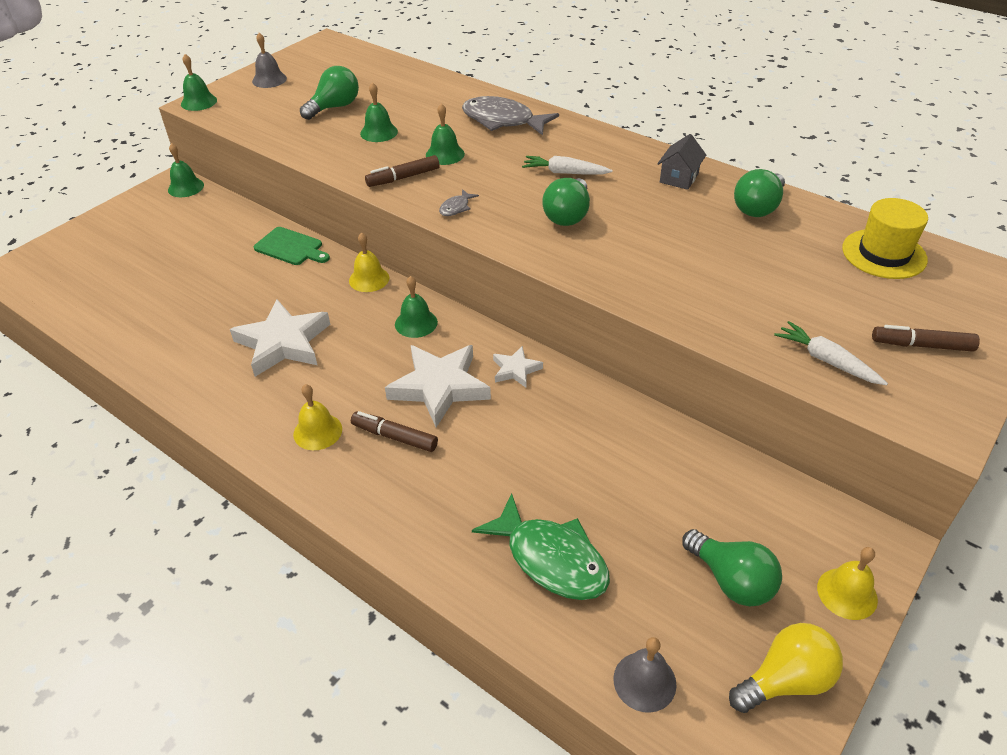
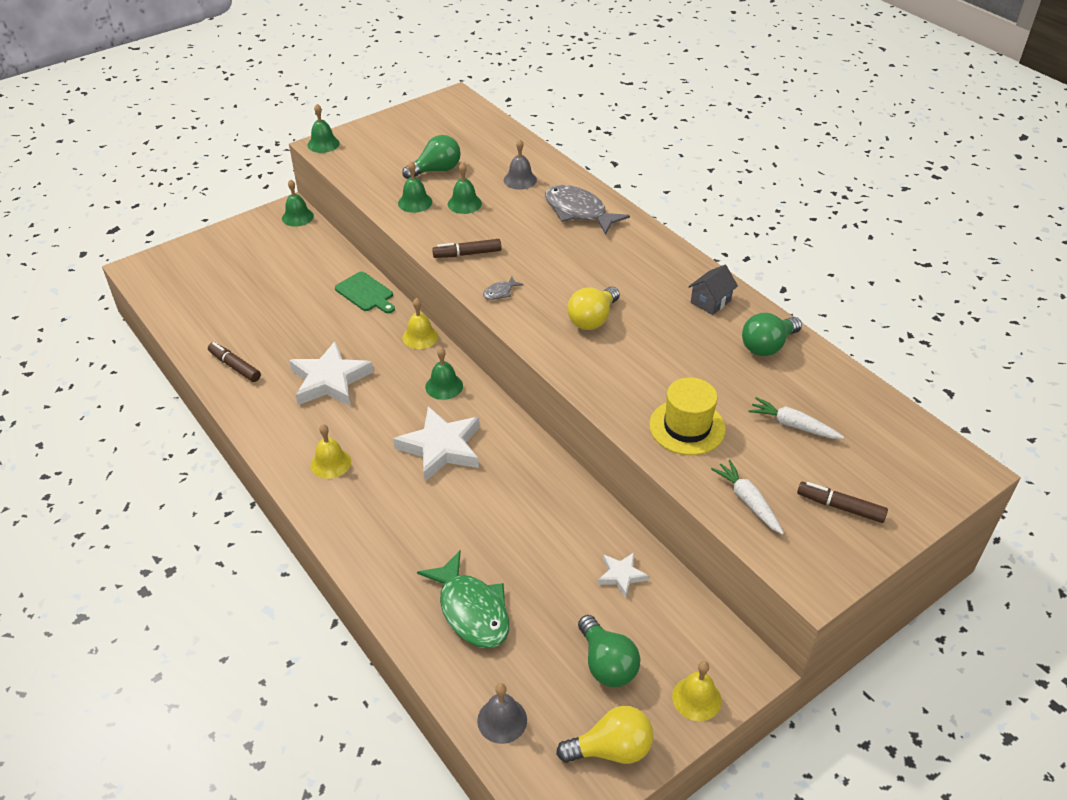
camera: 15 degrees right, 0 degrees up
(269, 80) = (390, 131): grey bell -> grey bell (520, 180)
(394, 437) = (389, 482): brown marker -> brown marker (235, 366)
(445, 154) = (512, 237): green bell -> green bell (415, 202)
(516, 370) = (510, 447): white star -> white star (621, 575)
(565, 173) = (610, 276): white carrot -> white carrot (793, 425)
(568, 215) = (592, 319): green light bulb -> yellow light bulb
(884, 254) = (858, 415): yellow hat -> yellow hat (687, 427)

